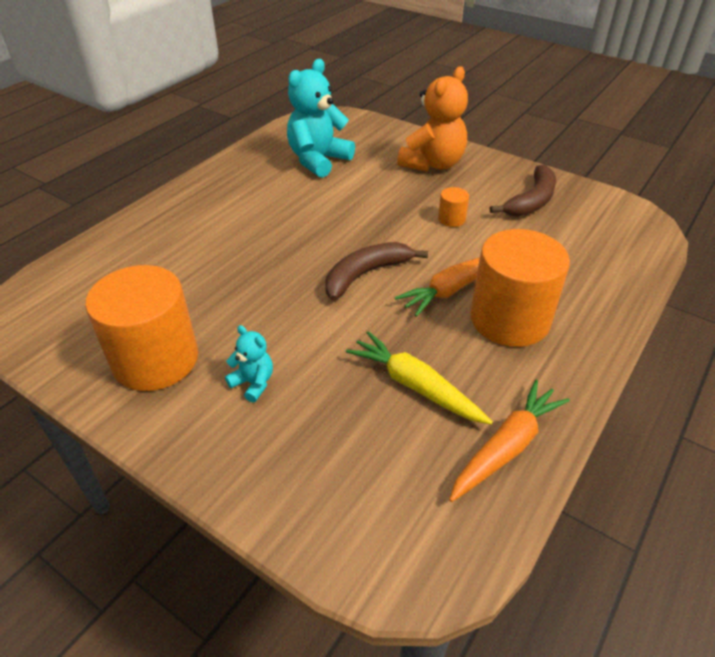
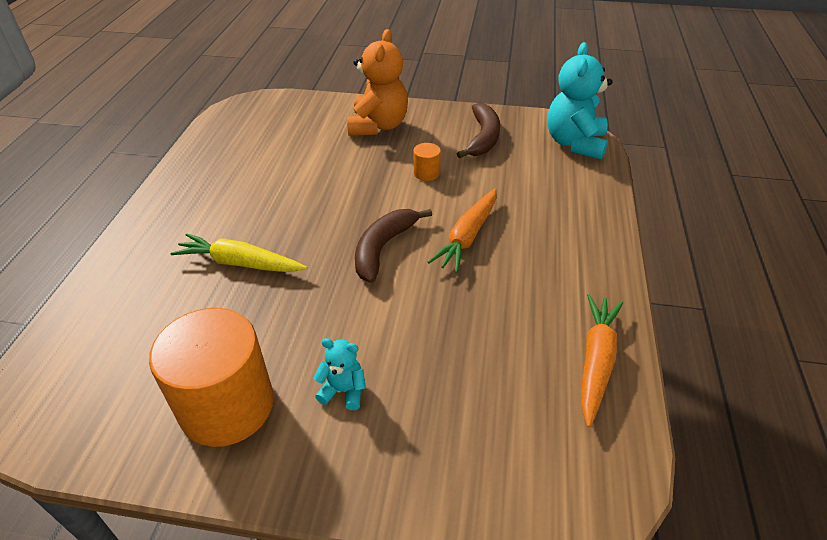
camera: 25 degrees left, 0 degrees up
(318, 160) = (266, 150): turquoise teddy bear -> turquoise teddy bear (575, 143)
(415, 386) = (491, 336): yellow carrot -> yellow carrot (240, 263)
(509, 319) = (530, 249): orange cylinder -> none

